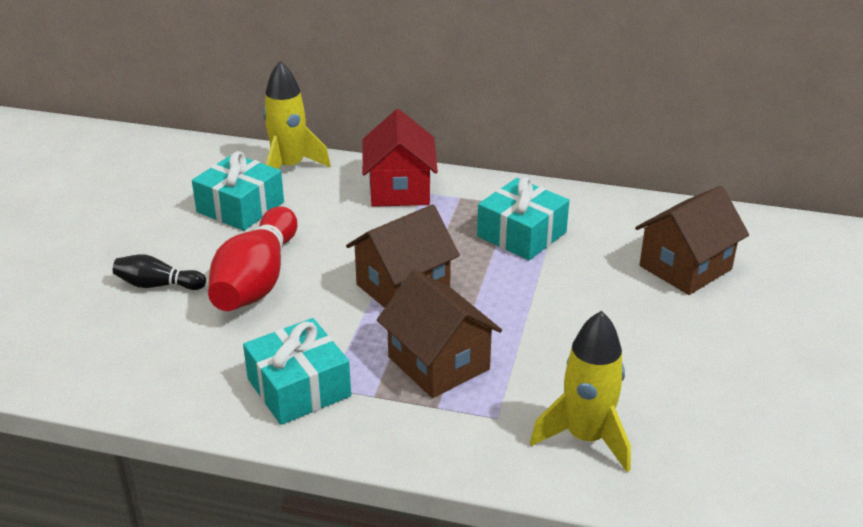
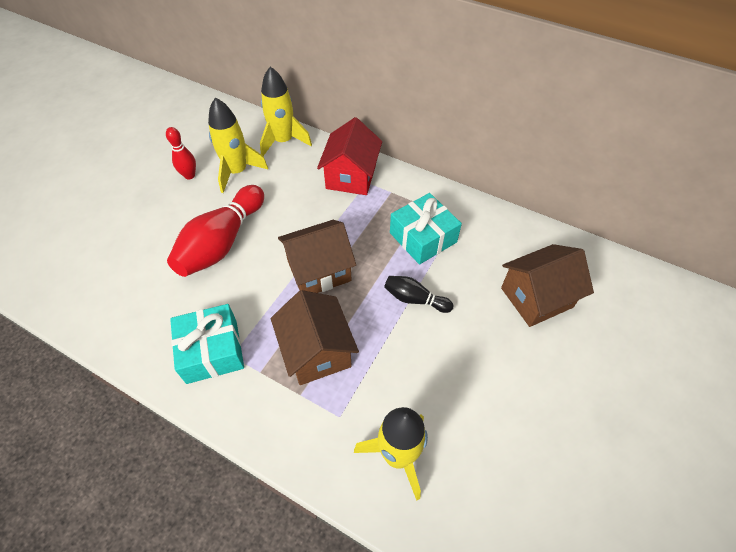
camera: 15 degrees right, 20 degrees up
(158, 285) = (157, 232): black bowling pin -> black bowling pin (415, 299)
(173, 220) = (189, 175): none -> red bowling pin
(240, 207) = (237, 172): turquoise gift -> yellow rocket

